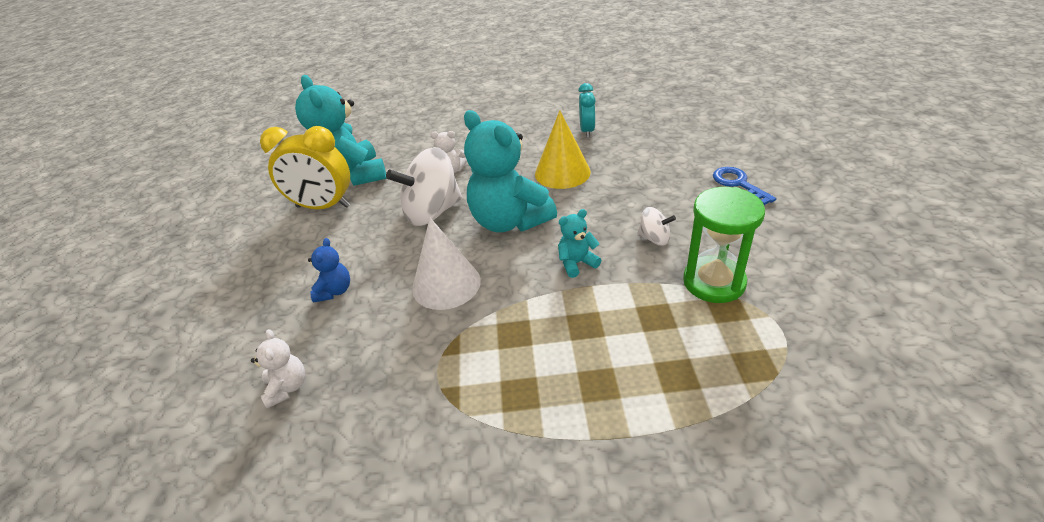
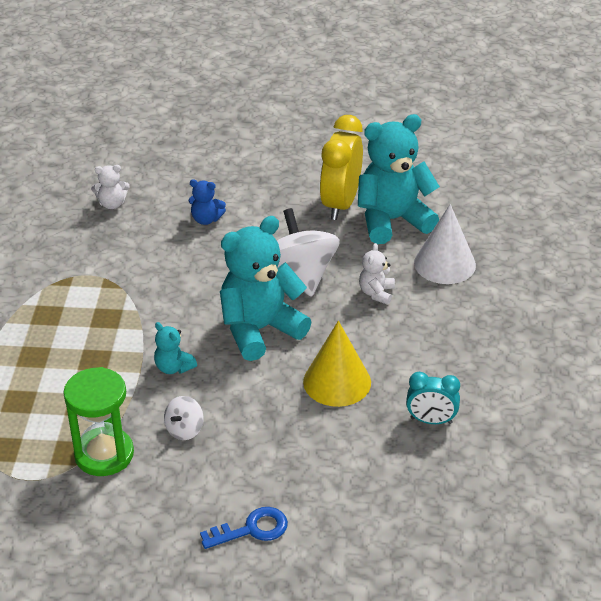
camera: 95 degrees right, 0 degrees up
(446, 284) = (184, 283): white cone -> white cone (444, 264)
(577, 263) = (173, 367): turquoise teddy bear -> turquoise teddy bear turned 150 degrees clockwise

